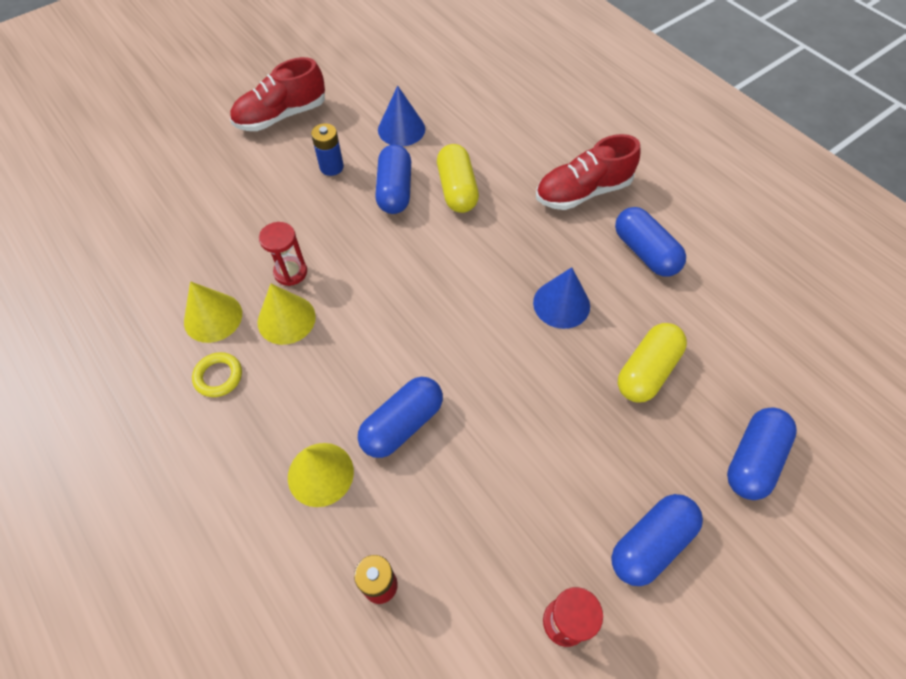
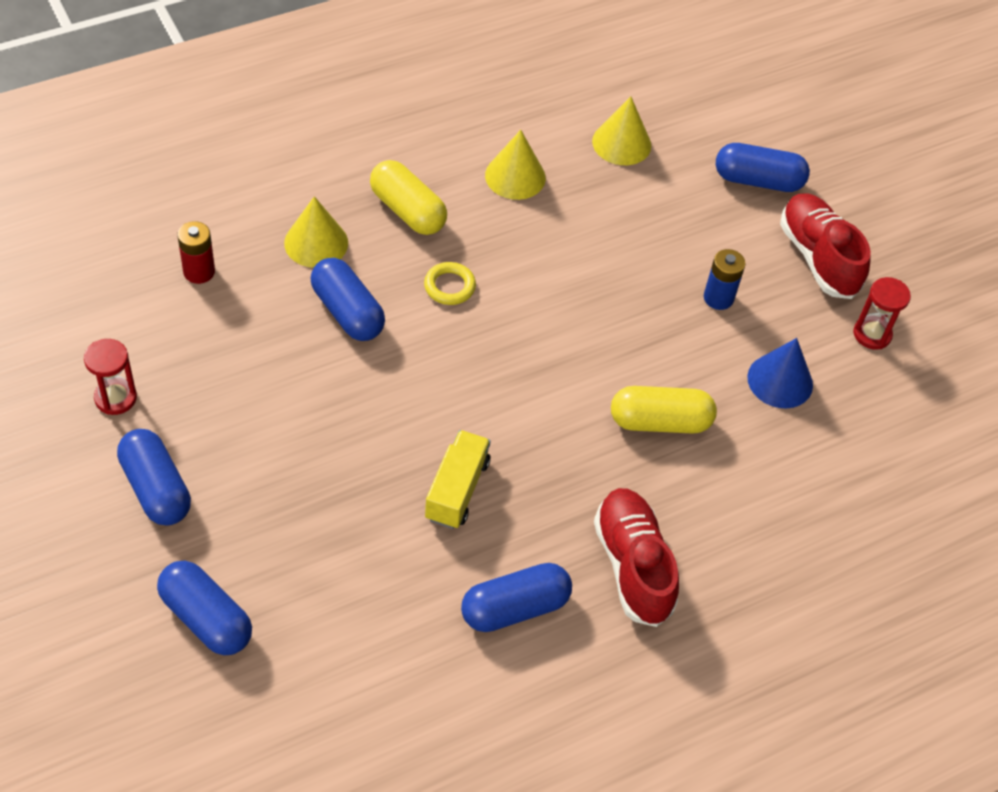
camera: 95 degrees right, 5 degrees down
(218, 376) = (443, 177): yellow ring -> yellow ring (449, 286)
(286, 319) = (498, 234): yellow cone -> yellow cone (621, 143)
(290, 272) = (560, 243): red hourglass -> red hourglass (872, 334)
(395, 190) = (668, 356): blue capsule -> blue capsule (758, 180)
(561, 304) = (457, 490): blue cone -> yellow truck
(647, 371) = (344, 550): yellow capsule -> yellow capsule (407, 211)

